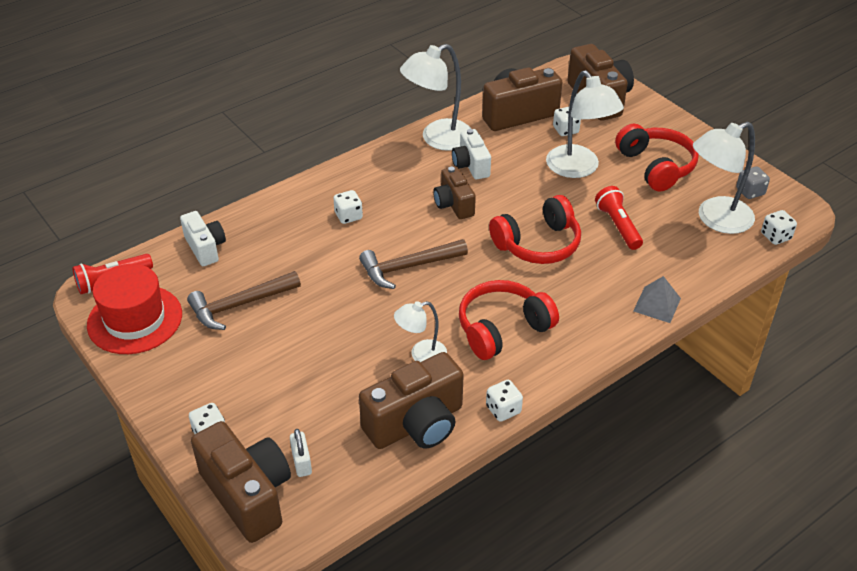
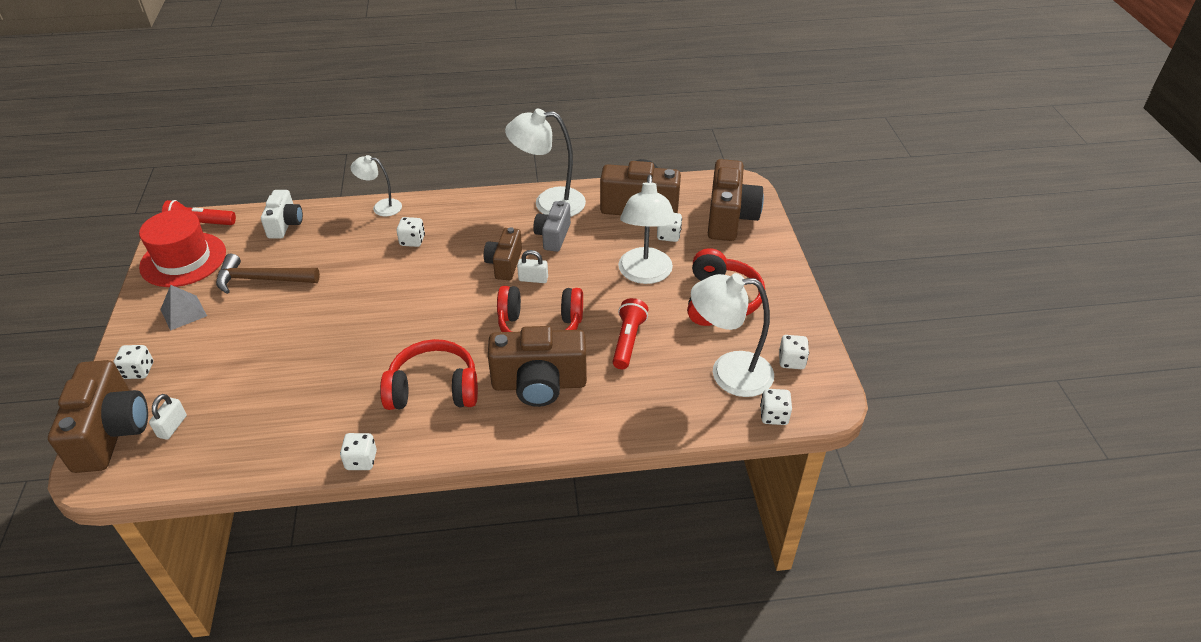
camera: 30 degrees right, 0 degrees up
(408, 267) = (414, 302): brown hammer -> none
(416, 424) = (283, 438): brown camera -> brown camera (539, 384)
(421, 355) = (347, 381): white lamp -> white lamp (381, 207)
(471, 165) = (553, 236): white camera -> grey camera
(491, 207) = (533, 279): none -> white padlock
(657, 304) = (589, 429): grey pyramid -> grey pyramid (183, 312)
(750, 192) = (791, 361): grey dice -> white dice

